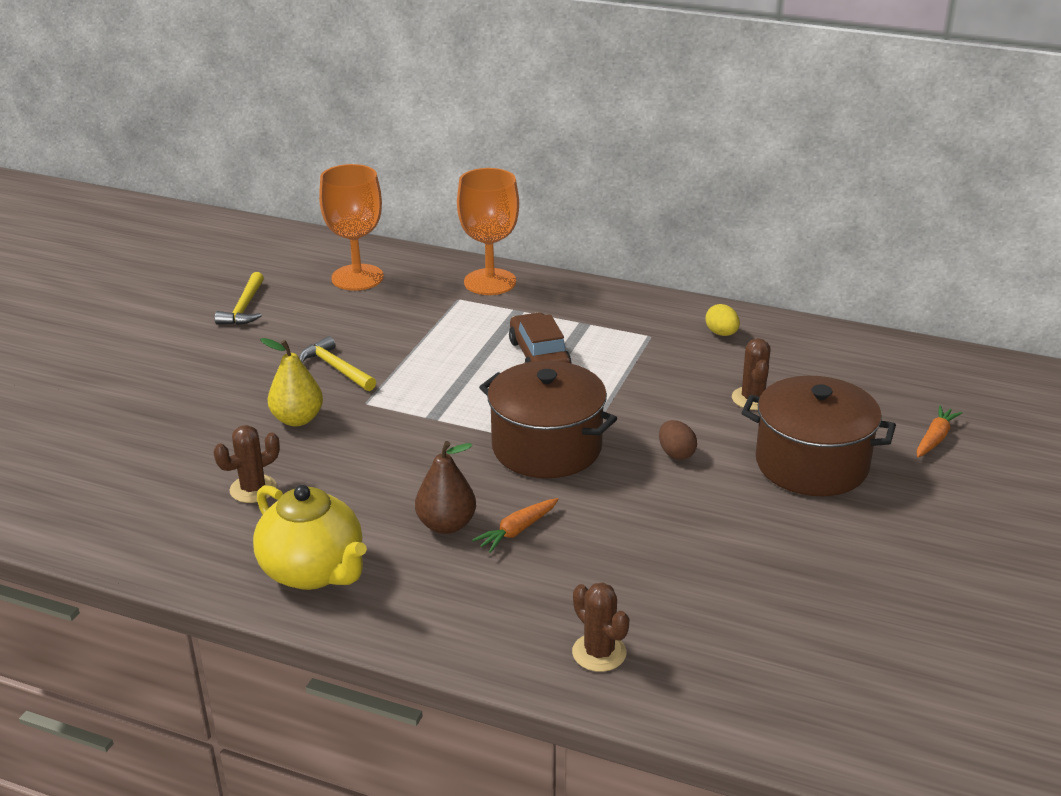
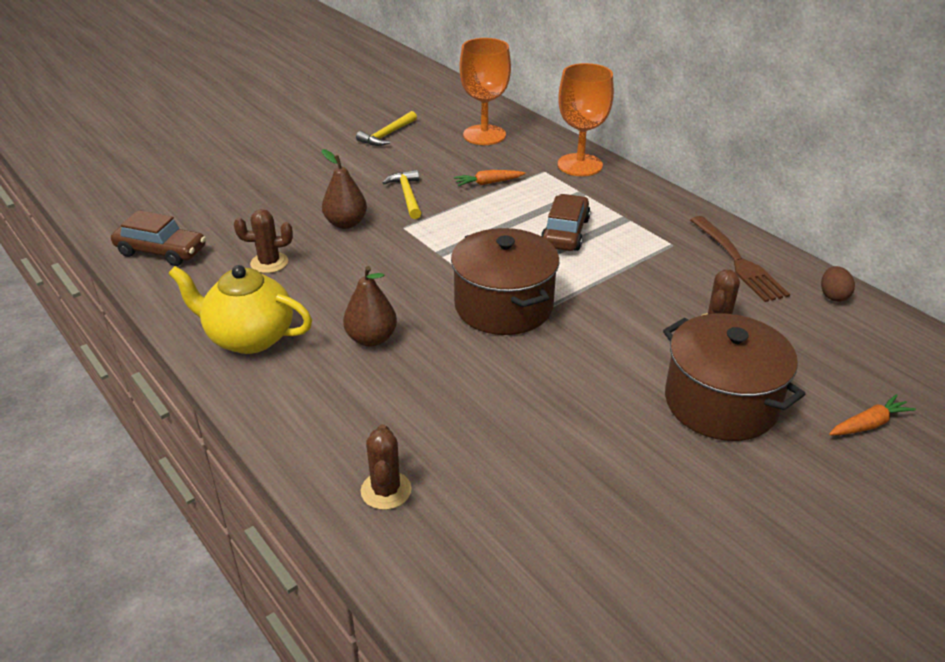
camera: 30 degrees right, 5 degrees up
(105, 521) = (161, 251): none -> brown car
(297, 419) = (346, 223): yellow pear -> brown pear
(314, 571) = (249, 337): yellow teapot -> yellow teapot turned 120 degrees clockwise
(517, 531) = (418, 364): orange carrot -> orange carrot (488, 183)
(676, 453) = (605, 349): brown egg -> brown egg (833, 296)
(721, 333) = (738, 262): yellow egg -> brown fork

